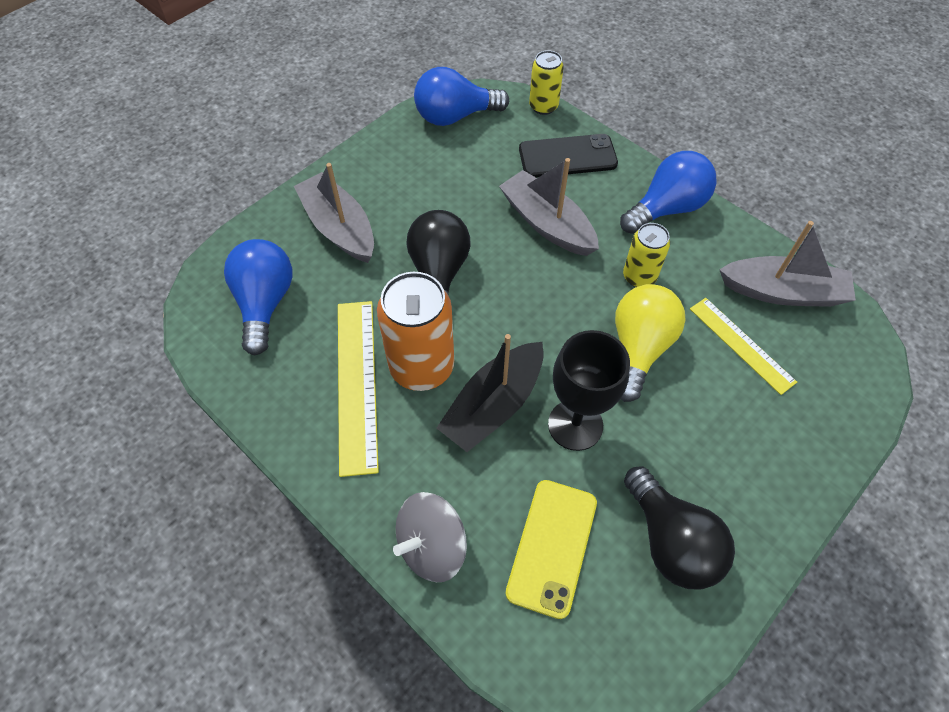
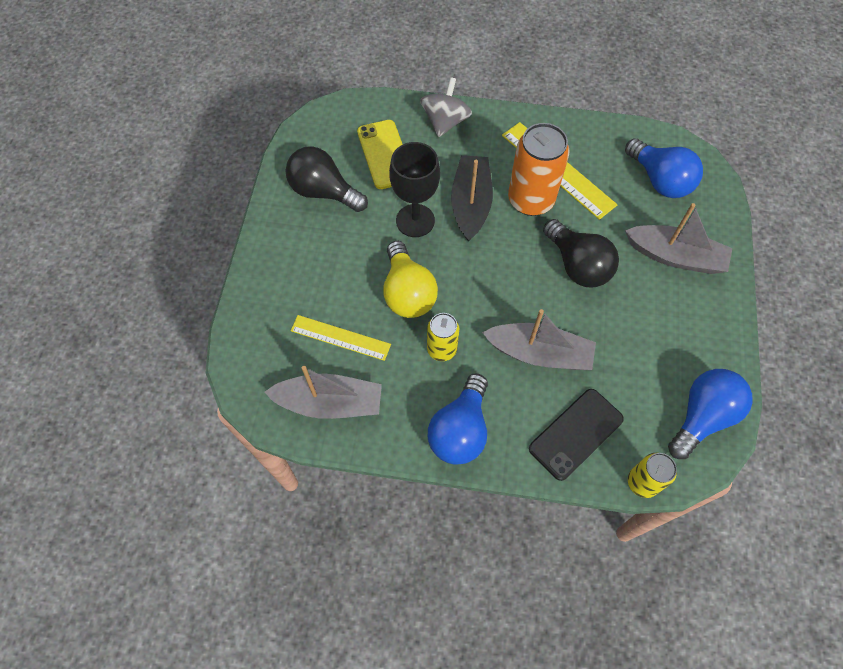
camera: 145 degrees right, 5 degrees up
(782, 292) = (329, 403): grey boat -> grey boat turned 150 degrees counterclockwise

